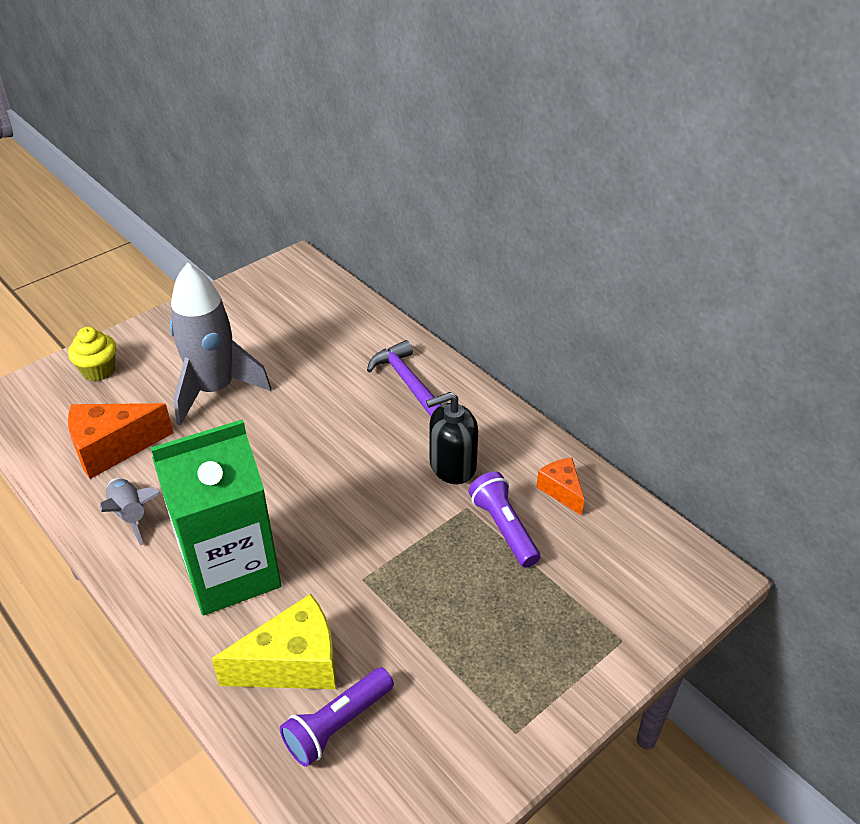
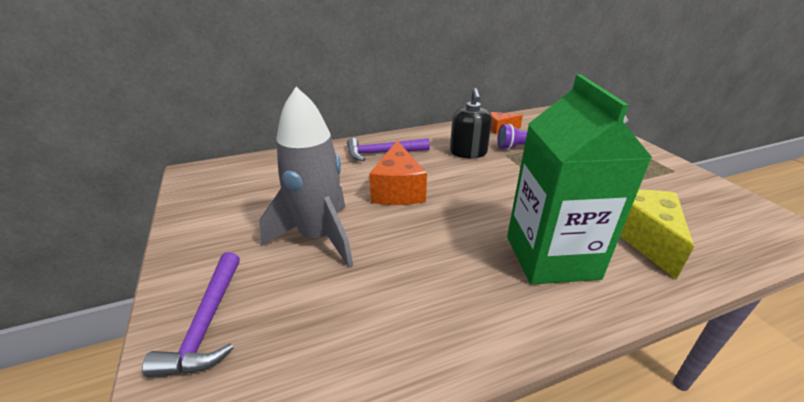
camera: 70 degrees left, 10 degrees down
(99, 370) = (207, 323): yellow cupcake -> purple hammer
(112, 448) = (356, 322): orange cheese -> orange cheese (397, 190)
(131, 515) = (466, 316): grey rocket -> none
(337, 724) = (692, 227): purple flashlight -> none

